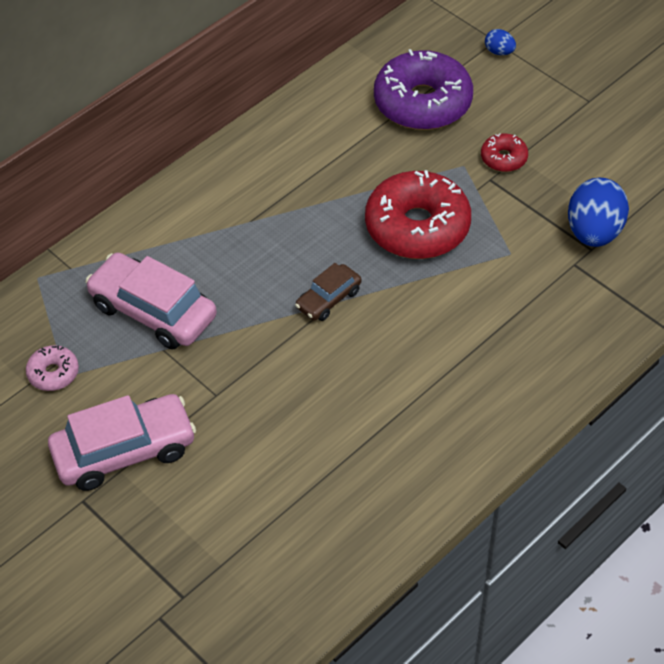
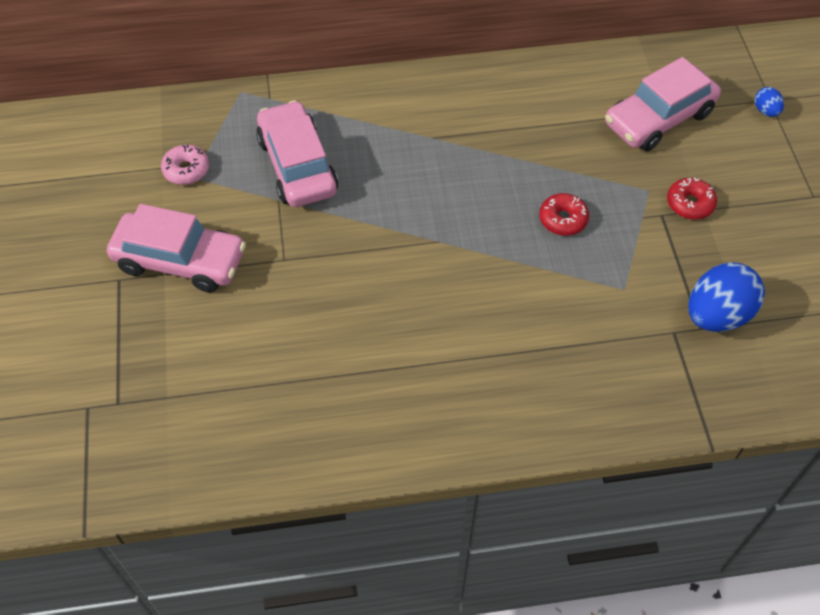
camera: 35 degrees right, 5 degrees up
(328, 299) = (437, 236): brown car -> none
(417, 227) = (563, 219): red donut -> red donut, size x0.46
(422, 103) = (659, 119): purple donut -> pink car

